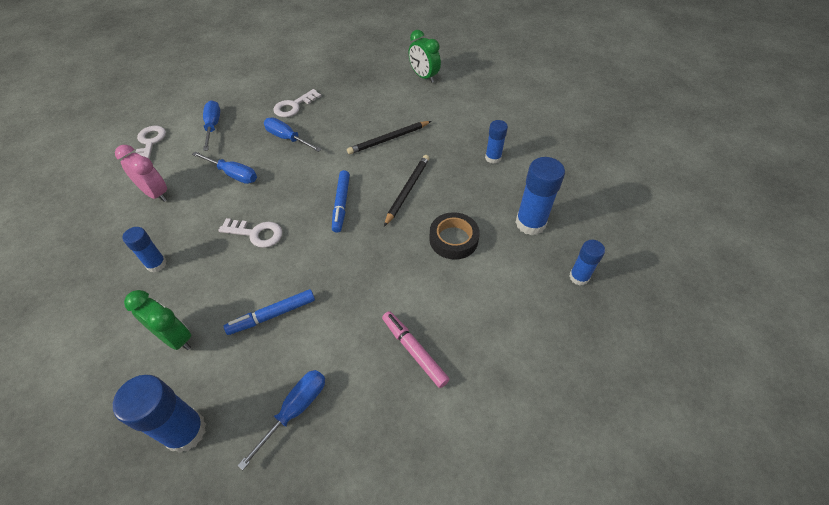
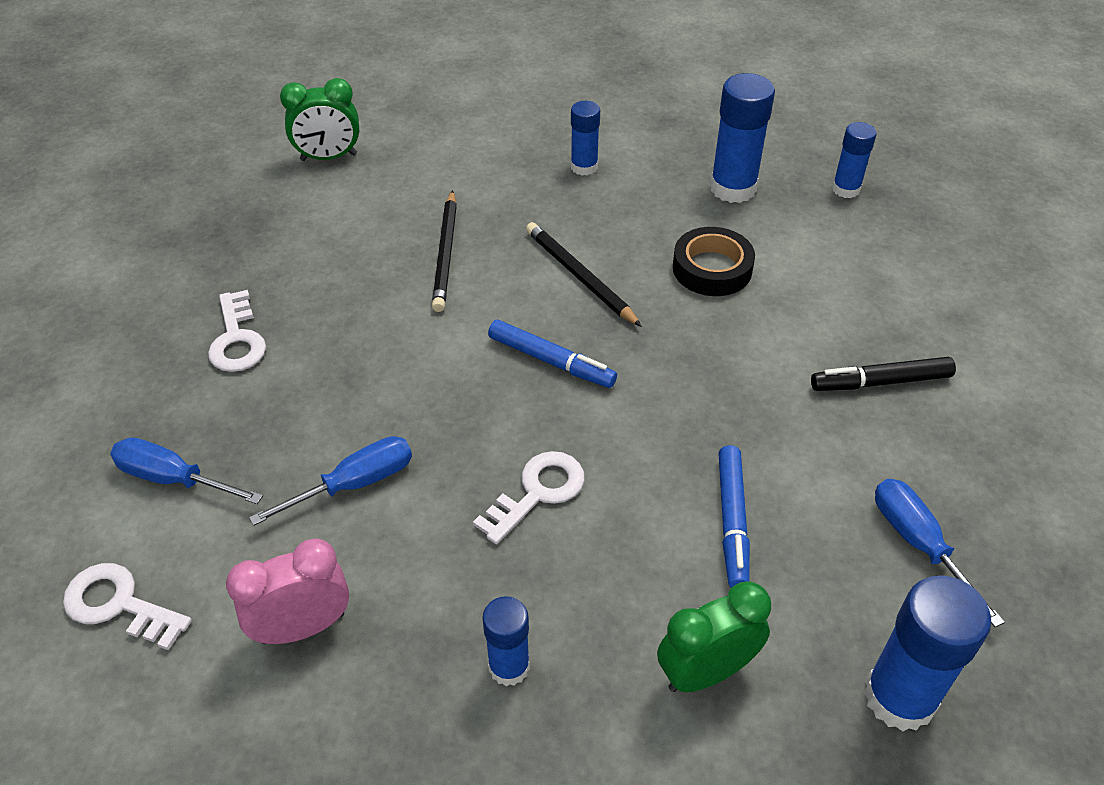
camera: 60 degrees left, 5 degrees down
(287, 138) = (321, 377): blue screwdriver -> none
(414, 351) = (880, 382): pink marker -> black marker

